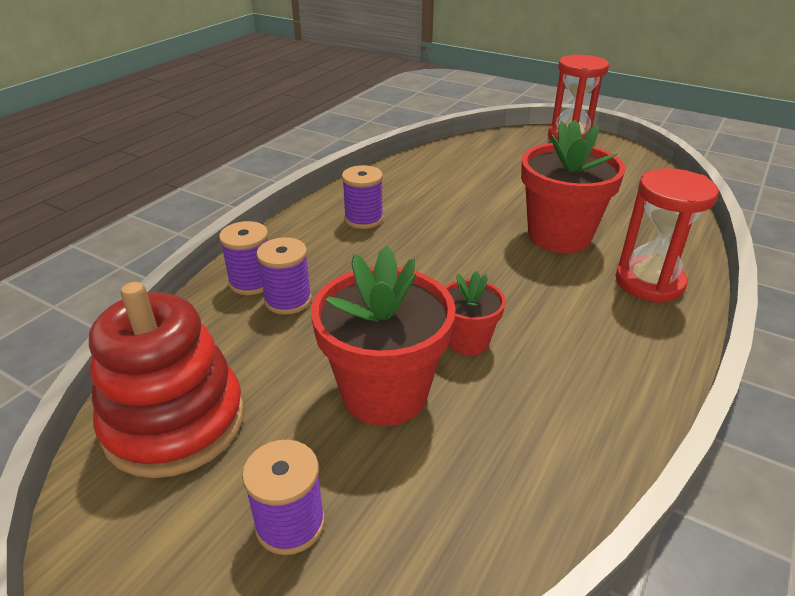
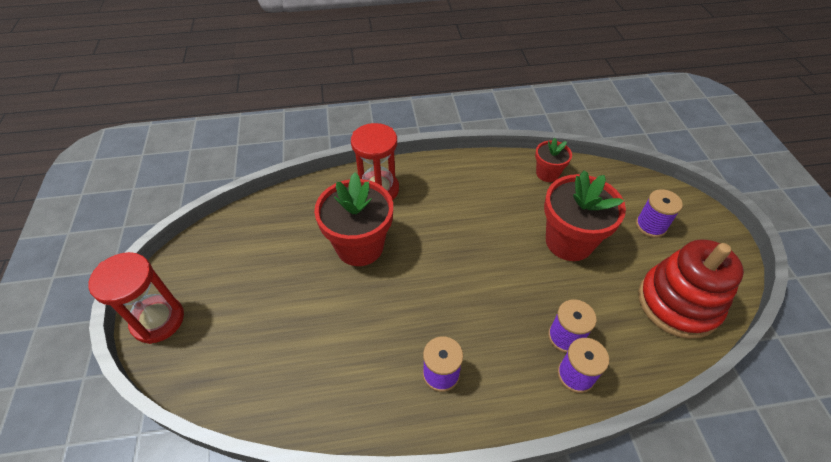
camera: 130 degrees left, 15 degrees up
(468, 341) = (503, 233): red flower pot -> red flower pot (547, 173)

